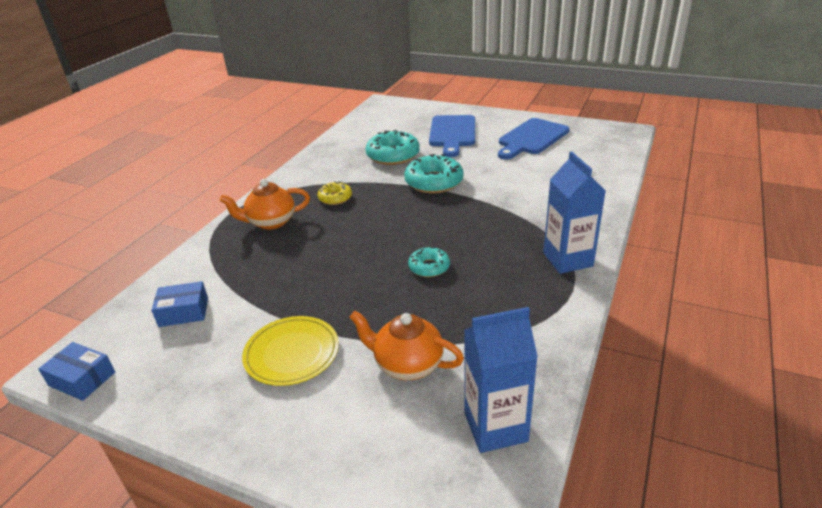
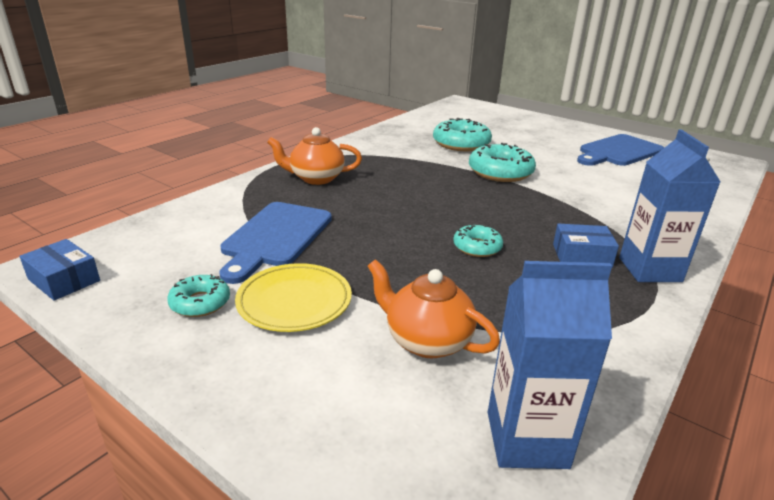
camera: 10 degrees right, 5 degrees down
(184, 312) = (195, 239): blue box -> blue box (581, 255)
(213, 373) = (200, 303): none -> turquoise donut
(335, 198) = (389, 169): yellow donut -> none
(452, 133) = (530, 135): blue cutting board -> blue cutting board (275, 237)

